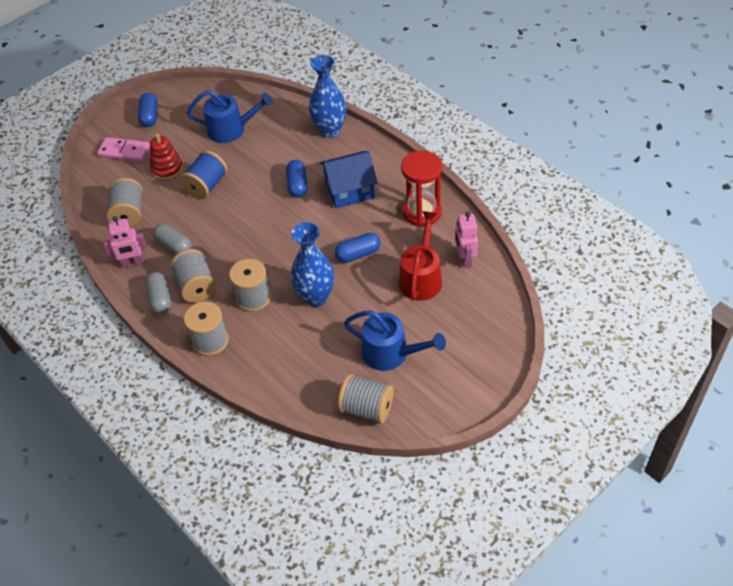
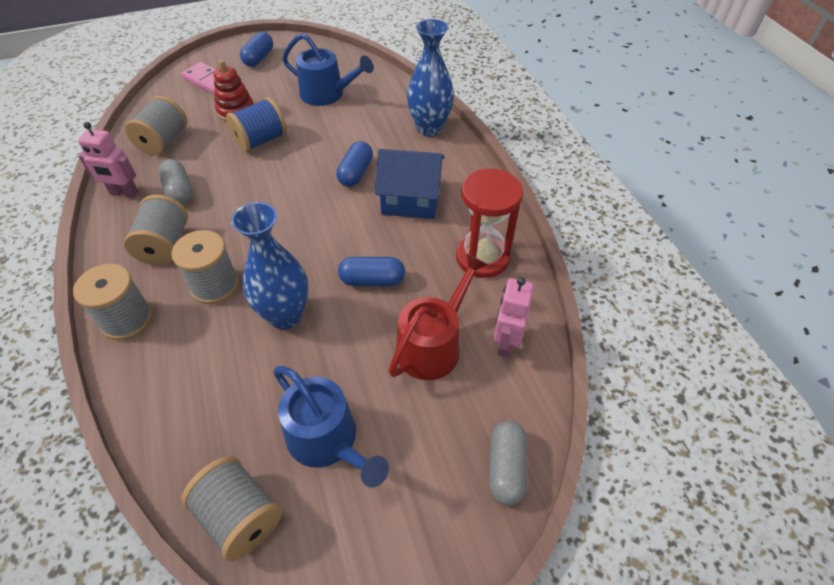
camera: 20 degrees right, 0 degrees up
(160, 299) = (117, 245): grey capsule -> grey capsule (506, 468)

